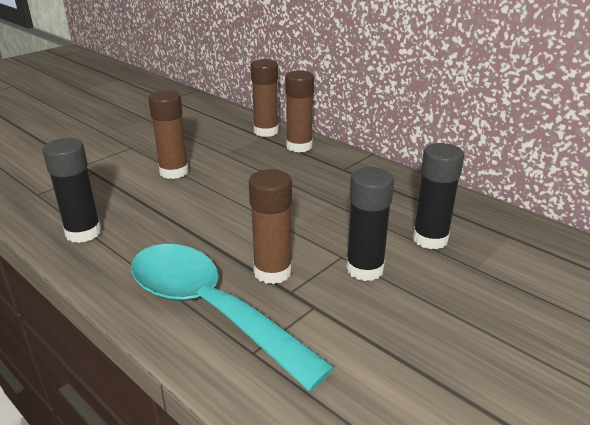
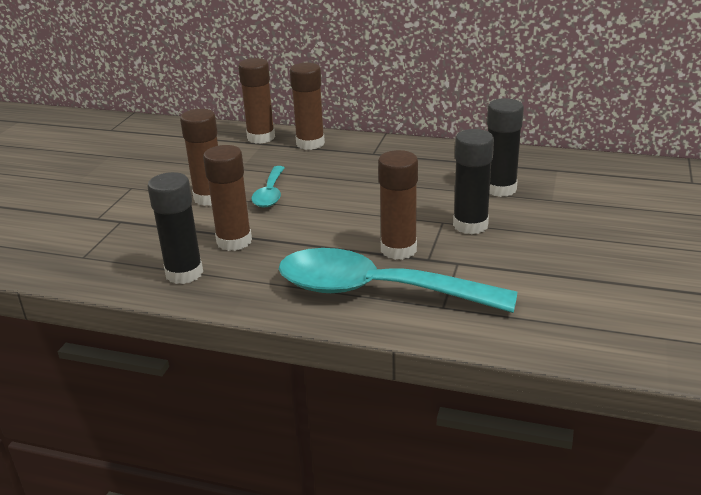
camera: 25 degrees left, 0 degrees up
(149, 216) = (234, 241): none -> brown glue stick
(222, 182) = (270, 193): none -> turquoise spoon

